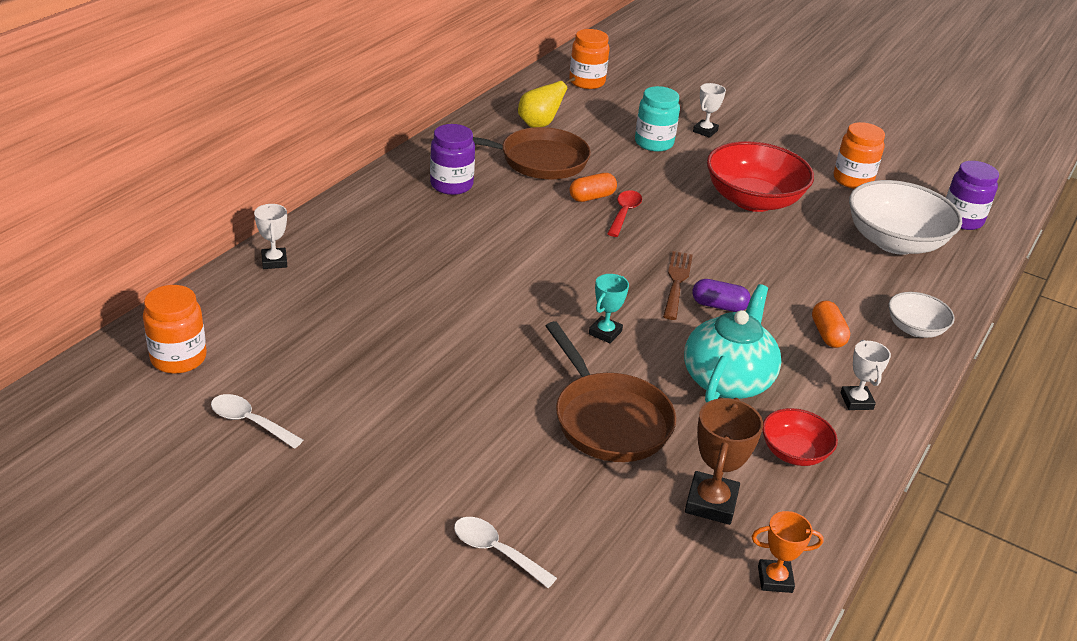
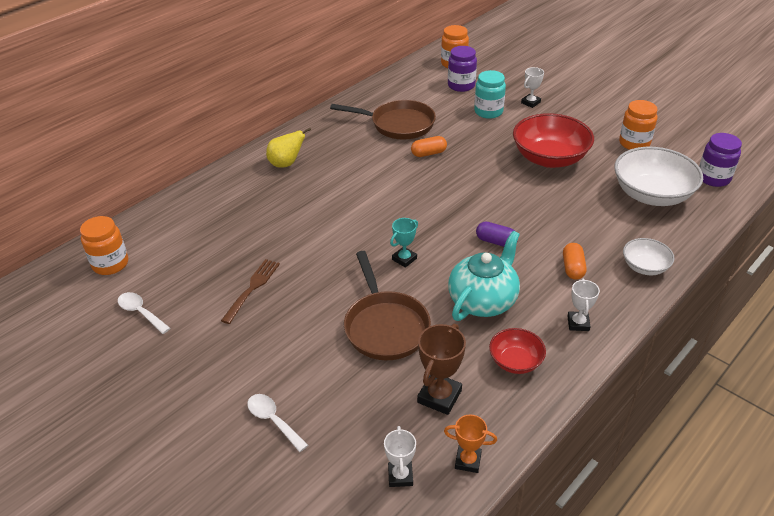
camera: 15 degrees right, 5 degrees up
(274, 261) = (193, 196): white trophy -> white trophy (400, 476)
(451, 185) = (331, 142): purple jar -> purple jar (461, 85)
(539, 124) = (408, 97): yellow pear -> yellow pear (286, 164)
(624, 213) = (448, 166): red spoon -> none
(677, 283) = (470, 222): brown fork -> brown fork (252, 289)

